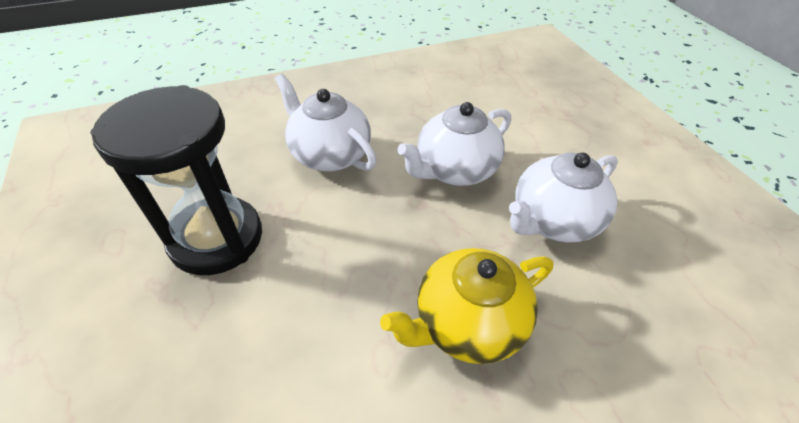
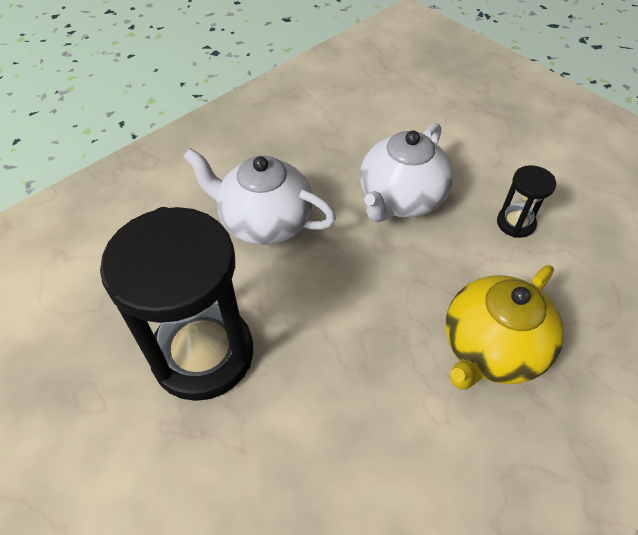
camera: 20 degrees left, 5 degrees up
(552, 220) = (515, 223): white teapot -> black hourglass

